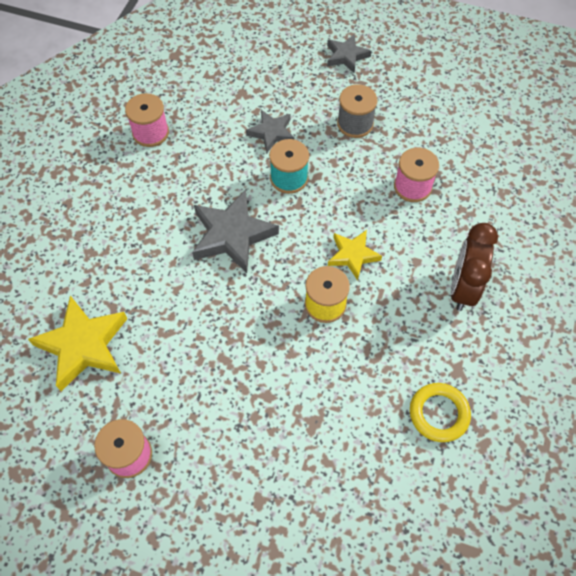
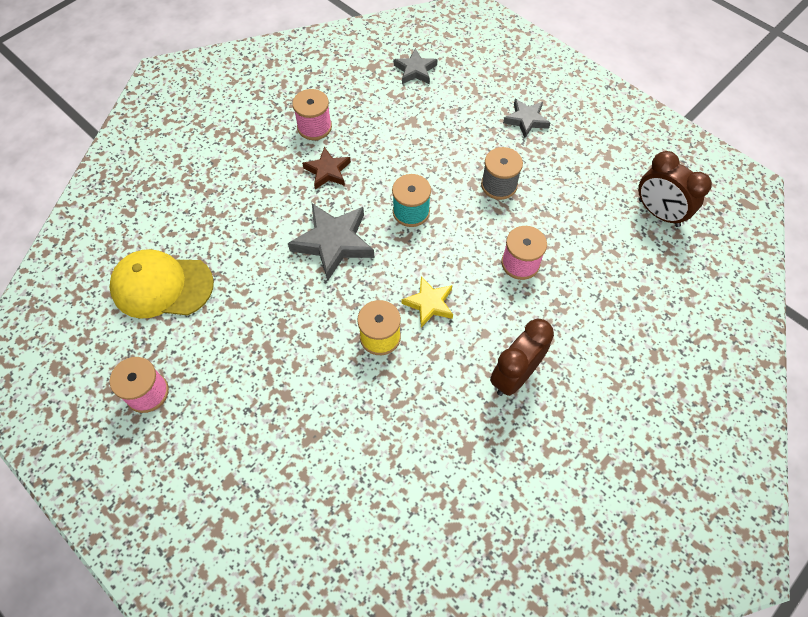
camera: 25 degrees right, 0 degrees up
(83, 345) = (162, 286): yellow star -> yellow cap
(188, 170) = (327, 171): none -> brown star
(271, 133) = (418, 165): grey star -> grey star (415, 70)
(439, 413) = (426, 480): yellow ring -> none
(503, 97) = (658, 213): none -> brown clock

